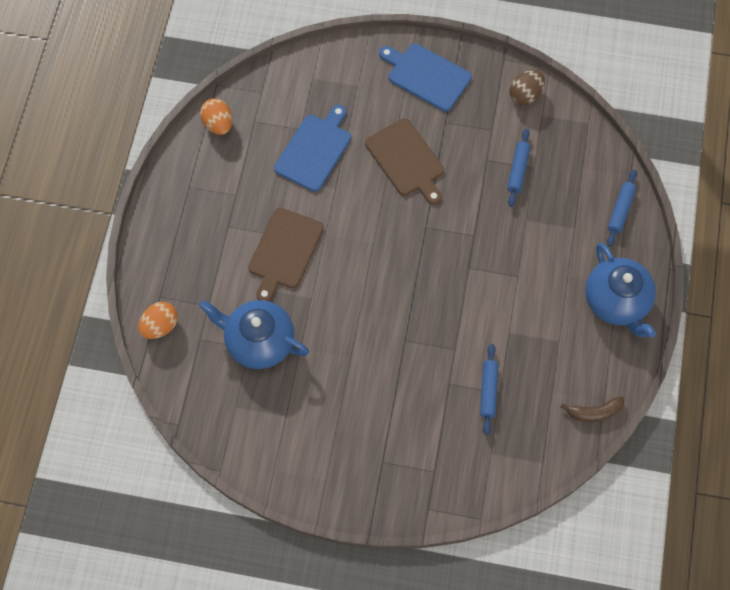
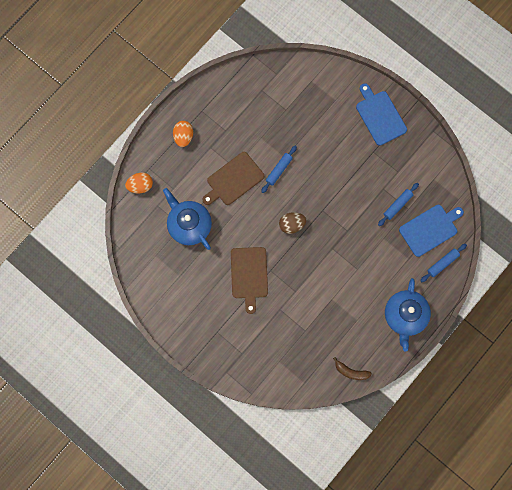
camera: 30 degrees right, 10 degrees up
(218, 124) = (240, 80): orange egg -> orange egg (183, 136)
(314, 150) = (286, 127): blue cutting board -> blue cutting board (430, 229)
(406, 160) = (336, 163): brown cutting board -> brown cutting board (249, 275)
(488, 391) = (299, 326): blue rolling pin -> blue rolling pin (278, 170)
(525, 95) = (432, 160): brown egg -> brown egg (292, 225)

